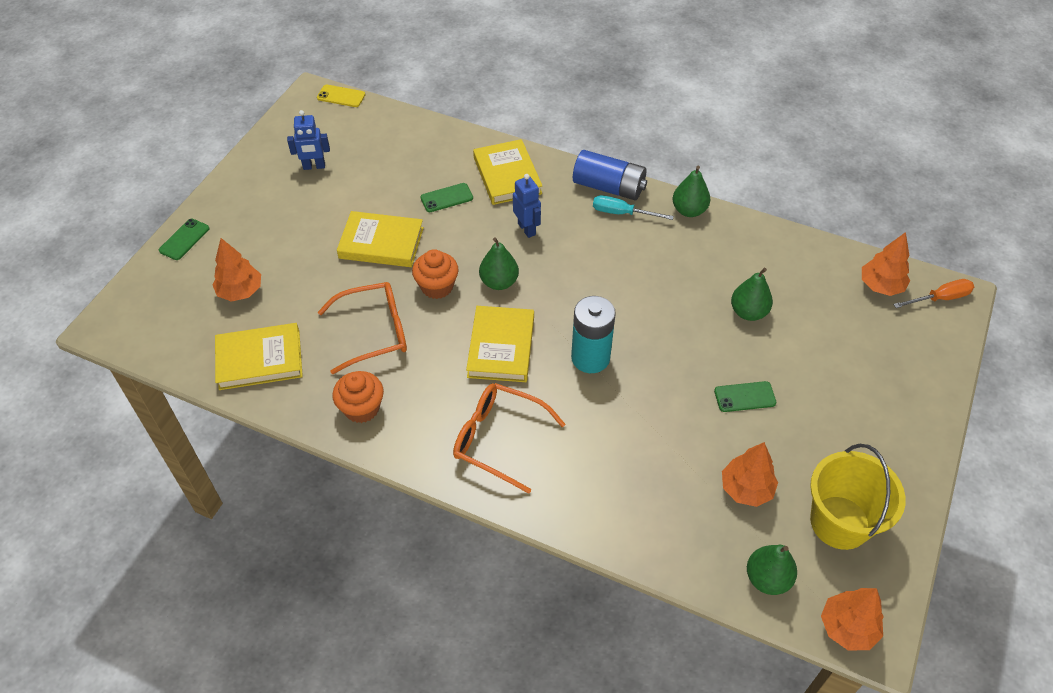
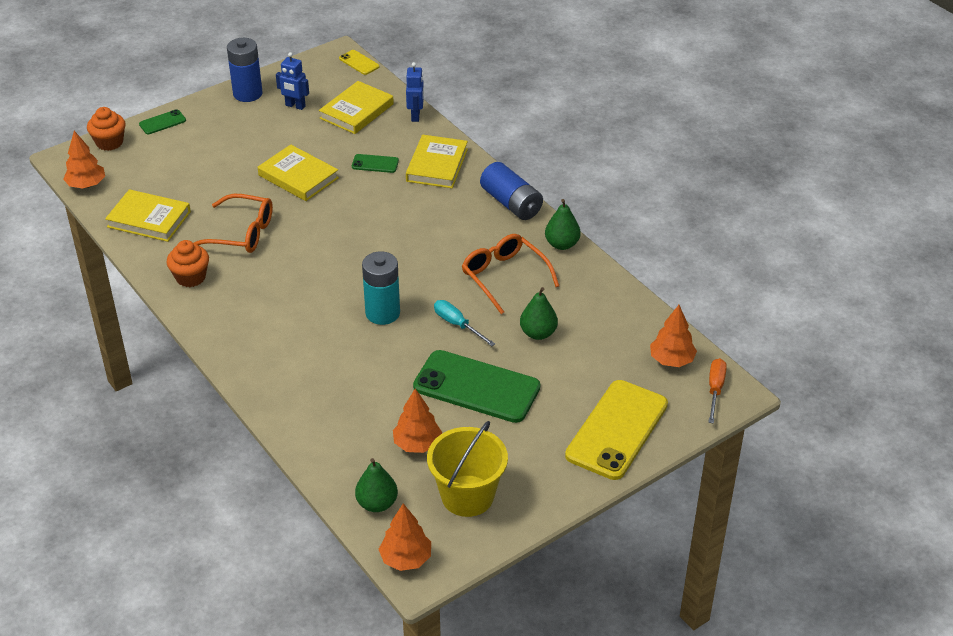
camera: 30 degrees right, 10 degrees down
(240, 291) = (172, 171): orange tree -> orange tree (86, 185)
(252, 172) = (247, 94): none -> blue battery
(437, 286) = (312, 221): orange cupcake -> orange cupcake (109, 142)
(498, 439) = (267, 336): orange glasses -> orange glasses (504, 276)
(499, 282) = (361, 236): green pear -> none
(501, 347) = (323, 279): yellow book -> yellow book (356, 111)
(527, 229) = (417, 208): blue robot -> blue robot (416, 116)
(622, 213) = (504, 225): turquoise screwdriver -> turquoise screwdriver (457, 324)
(745, 397) = (476, 387): green phone -> green phone, size x2.25
(901, 380) = (617, 430): none -> yellow phone
(940, 298) = (715, 389): orange screwdriver -> orange screwdriver turned 90 degrees counterclockwise

